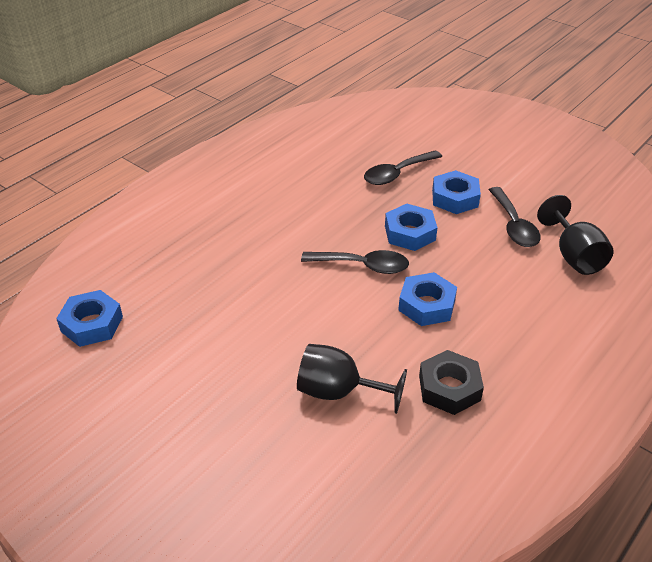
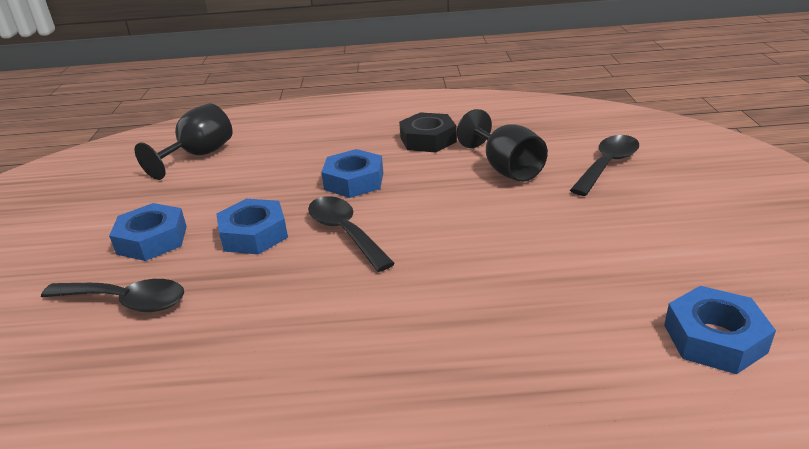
camera: 130 degrees left, 10 degrees down
(514, 225) = (176, 192): black spoon -> black spoon (607, 165)

